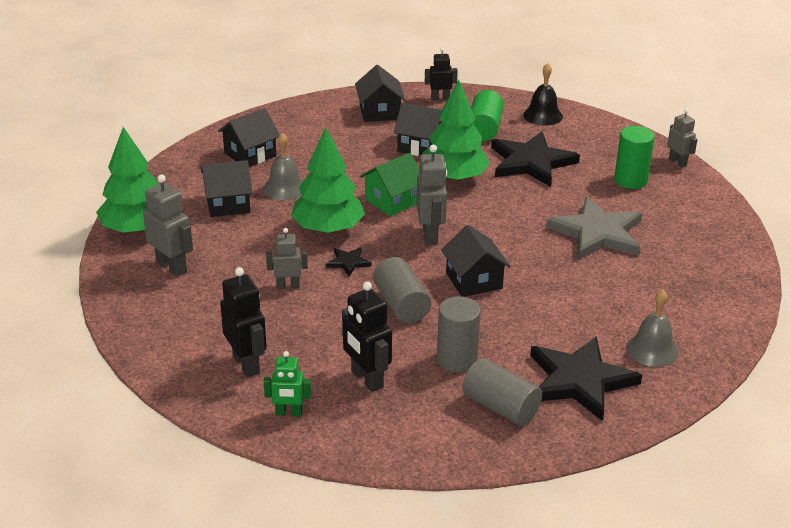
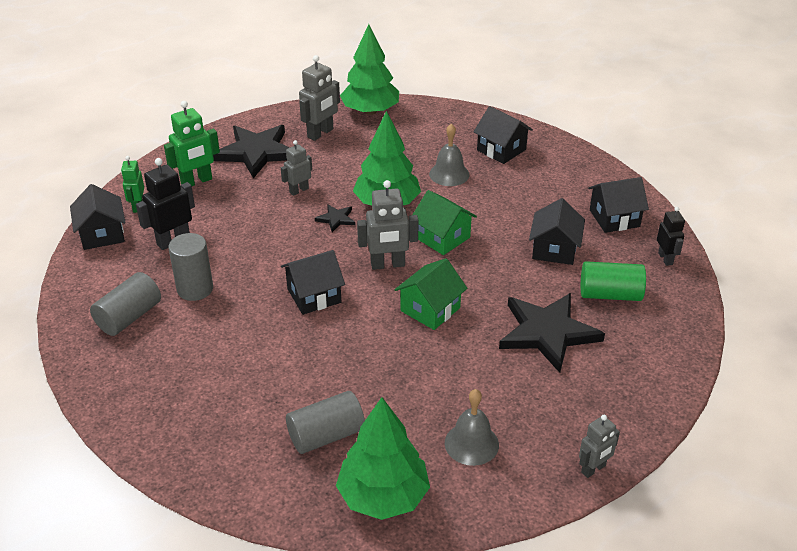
camera: 85 degrees right, 5 degrees up
(228, 204) = (416, 148): black house -> black house (102, 234)
(246, 364) = (196, 181): black robot -> green robot
(288, 286) = (299, 190): grey robot -> grey robot turned 120 degrees counterclockwise
(401, 304) = (274, 253): grey cylinder -> grey cylinder (326, 435)
(454, 178) = (497, 276): green tree -> green tree (383, 496)
(498, 216) = (430, 309): none -> green house
(543, 115) = (663, 342): black bell -> none
(580, 380) = (160, 368): black star -> black star (257, 152)
(597, 233) = (411, 386): grey star -> none
(630, 180) = (533, 419): green cylinder -> none
(652, 350) = (203, 422): grey bell -> grey bell (471, 443)

